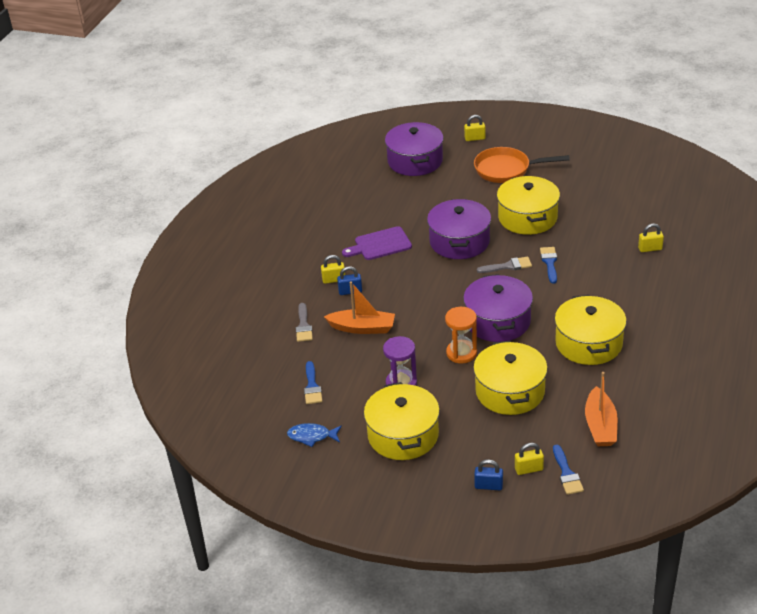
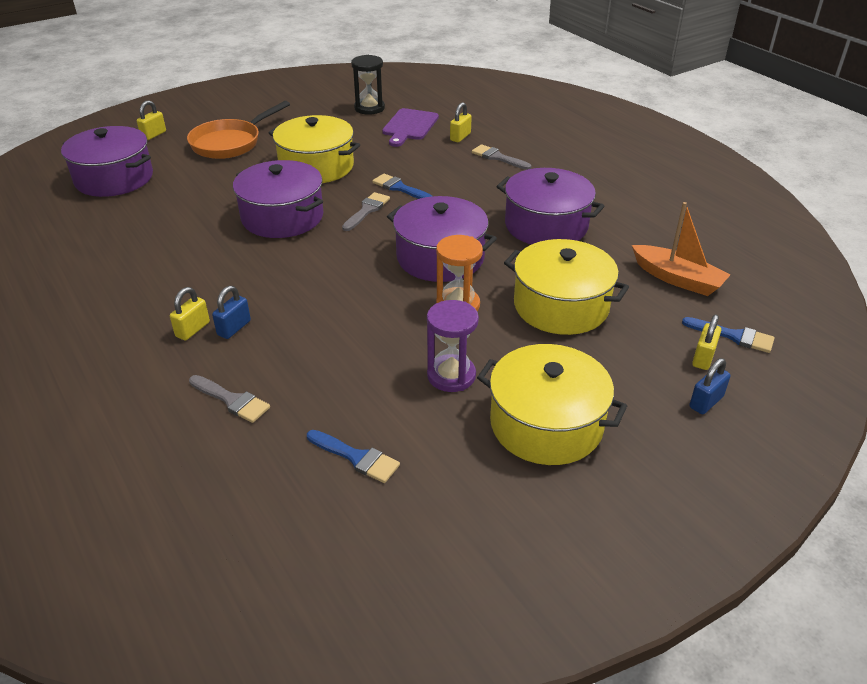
camera: 55 degrees left, 0 degrees up
(312, 436) = (455, 514): blue fish -> none
(362, 328) = (311, 353): orange boat -> none
(380, 244) = (195, 265): purple cutting board -> purple cutting board (409, 126)
(588, 343) = (546, 225): yellow pot -> purple pot
(630, 189) = (369, 108): none -> black hourglass
(646, 279) = (498, 157): none -> grey brush

